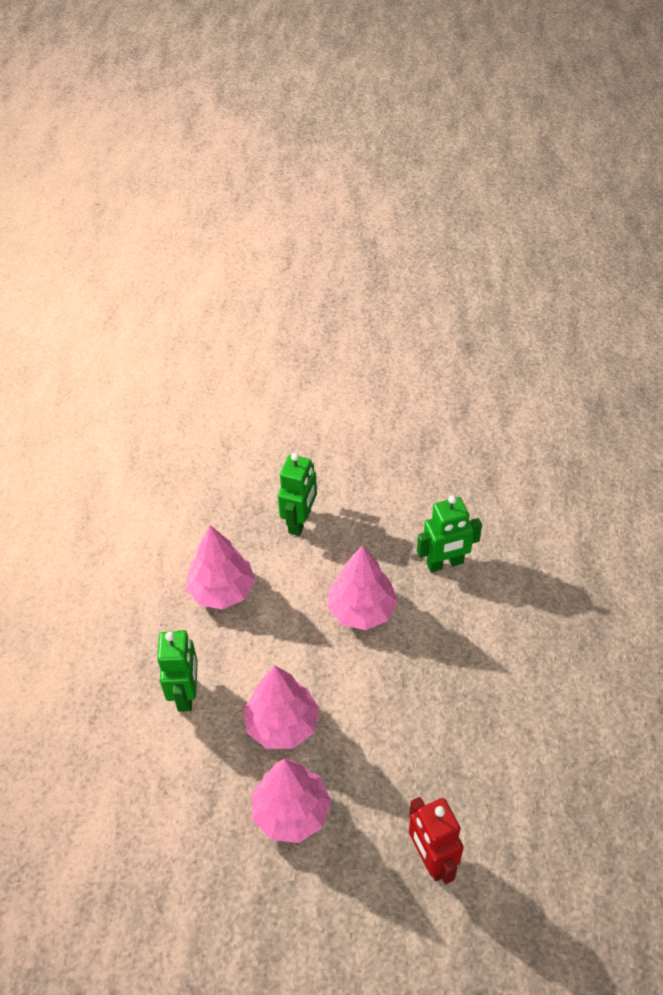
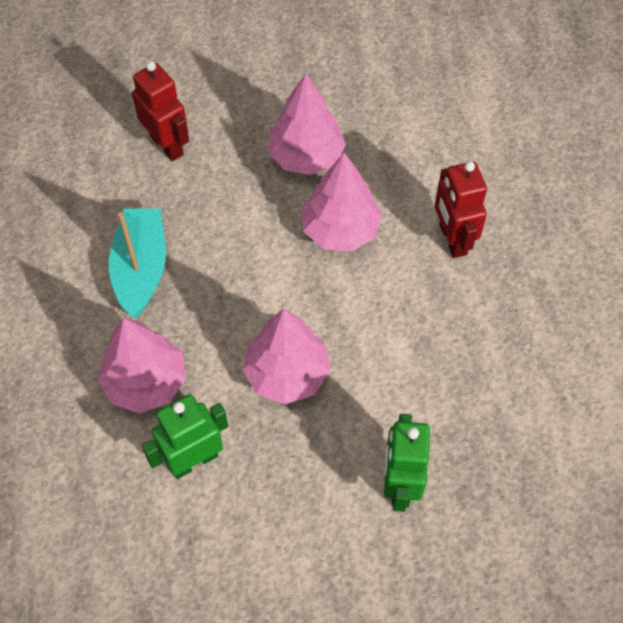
camera: 165 degrees right, 10 degrees up
(186, 694) = (452, 239): green robot -> red robot
(222, 590) = (463, 364): pink tree -> pink tree (146, 382)
(471, 725) = (141, 269): none -> turquoise boat

